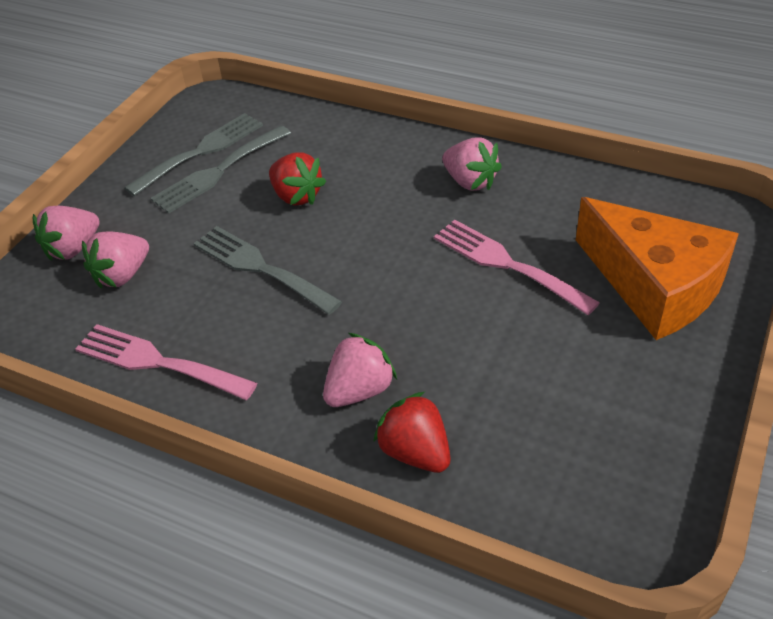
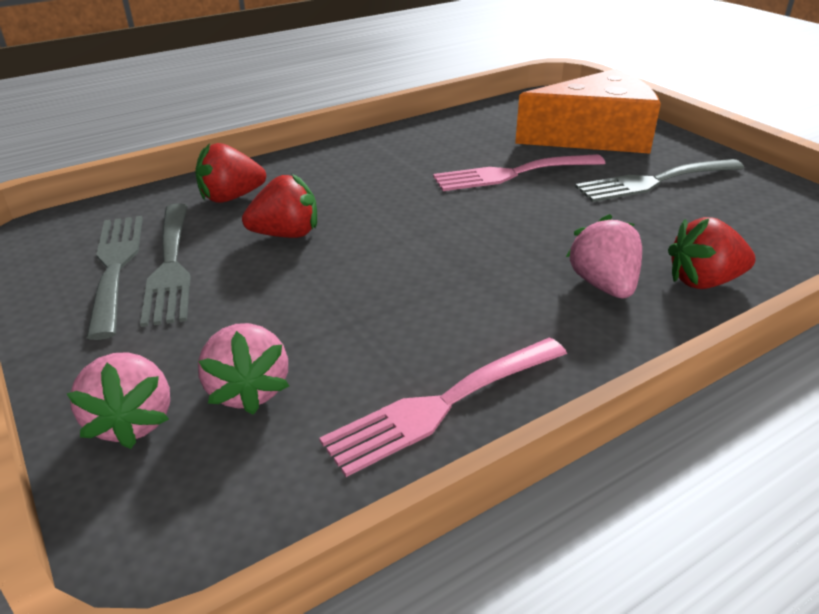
camera: 60 degrees left, 10 degrees down
(260, 268) = (367, 287): grey fork -> grey fork (654, 181)
(324, 143) = (231, 197): none -> red strawberry
(470, 182) = (392, 155): pink strawberry -> none

